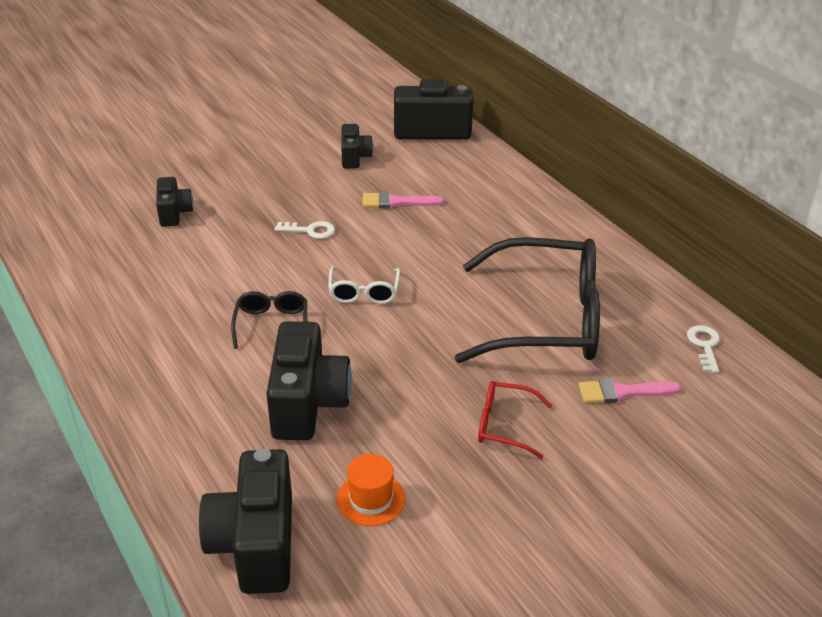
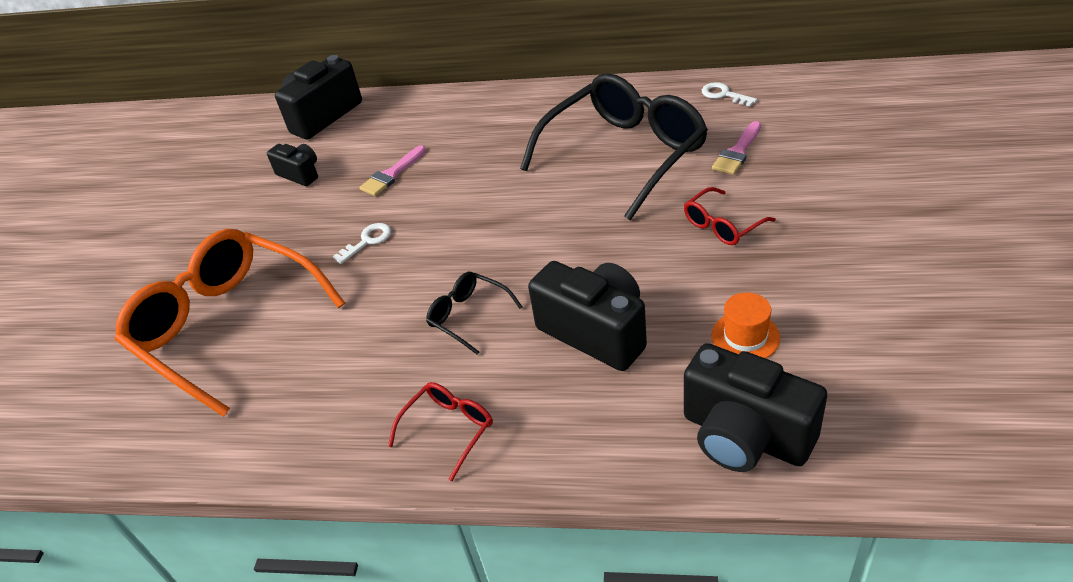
camera: 45 degrees left, 5 degrees up
(152, 371) = (449, 429): none -> red glasses
(174, 213) = (227, 326): black camera -> orange glasses
(364, 293) = (488, 240): white glasses -> none

